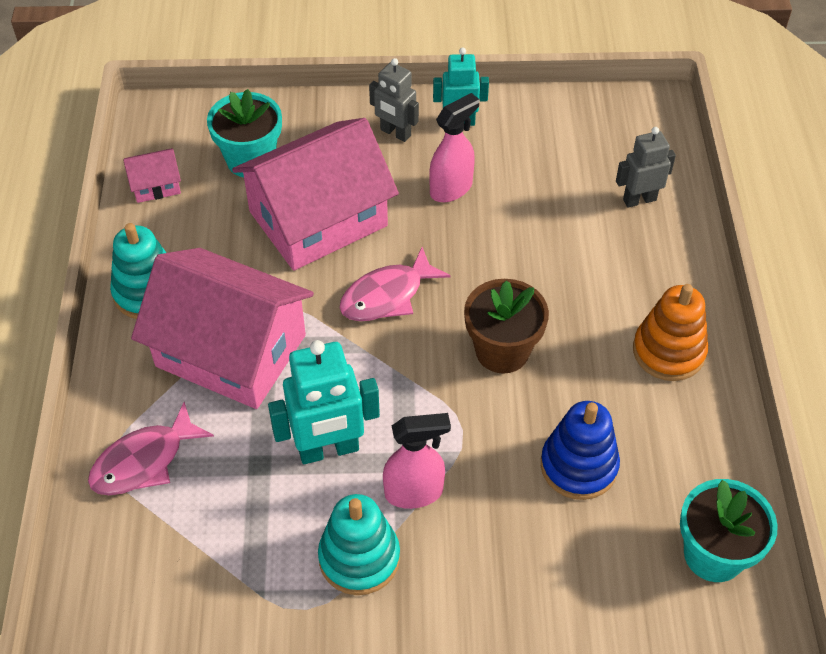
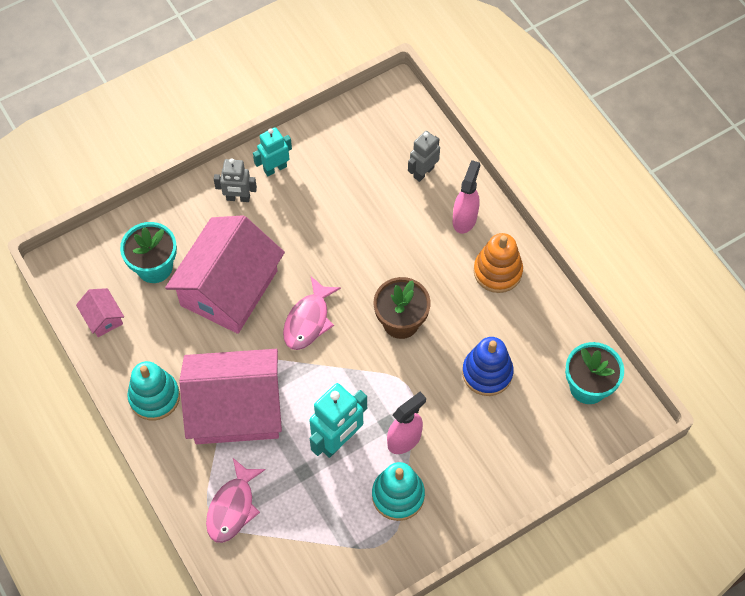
camera: 30 degrees left, 10 degrees up
(156, 185) = (103, 318): pink house -> pink house turned 75 degrees counterclockwise
(451, 188) = (301, 222): pink spray bottle -> pink spray bottle (464, 218)

